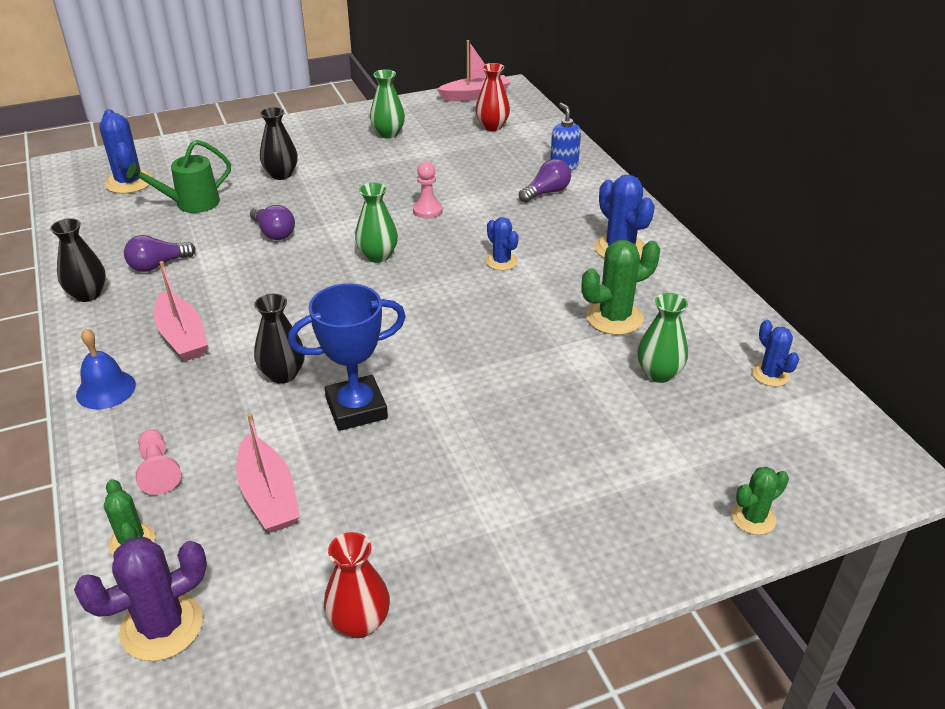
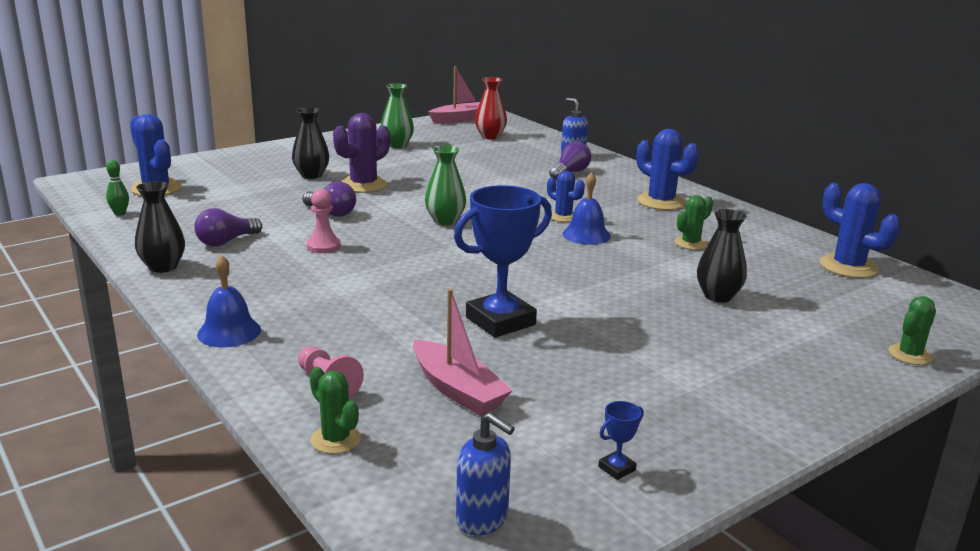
camera: 15 degrees left, 15 degrees down
(82, 215) = (120, 213): none -> green bowling pin
(162, 626) = (414, 499): purple cactus -> purple cactus (363, 185)
(182, 337) = (287, 288): pink boat -> none
(190, 204) = (232, 199): green watering can -> none
(207, 661) = (482, 519): none -> blue soap dispenser
(283, 374) = (410, 305): black vase -> black vase (718, 296)
(359, 622) = (617, 468): red vase -> blue trophy
(427, 210) = (470, 189): pink pawn -> pink pawn (323, 246)
(510, 292) = (586, 235): none -> blue bell
(614, 317) = (690, 243): green cactus -> green cactus, size x0.61
(659, 373) = (756, 274): green vase -> none
(770, 374) = (848, 267): blue cactus -> blue cactus, size x1.64

